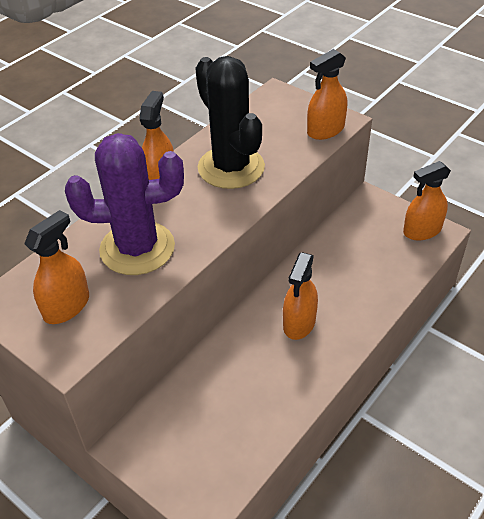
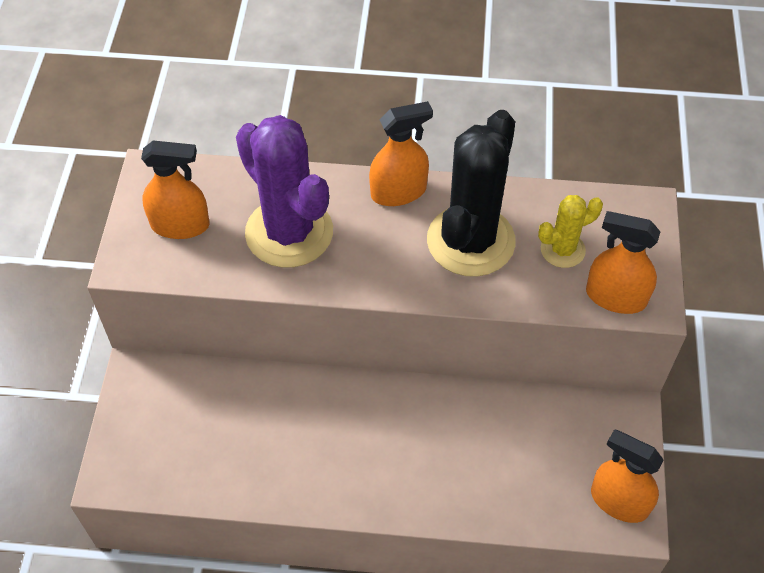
camera: 55 degrees right, 10 degrees up
(274, 134) = (562, 250): none -> yellow cactus
(299, 323) = (375, 441): orange spray bottle -> none

